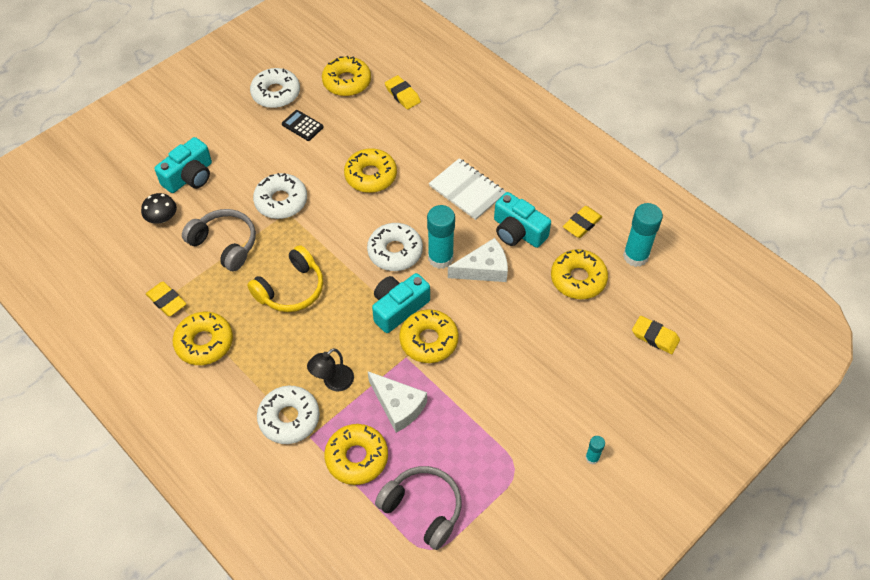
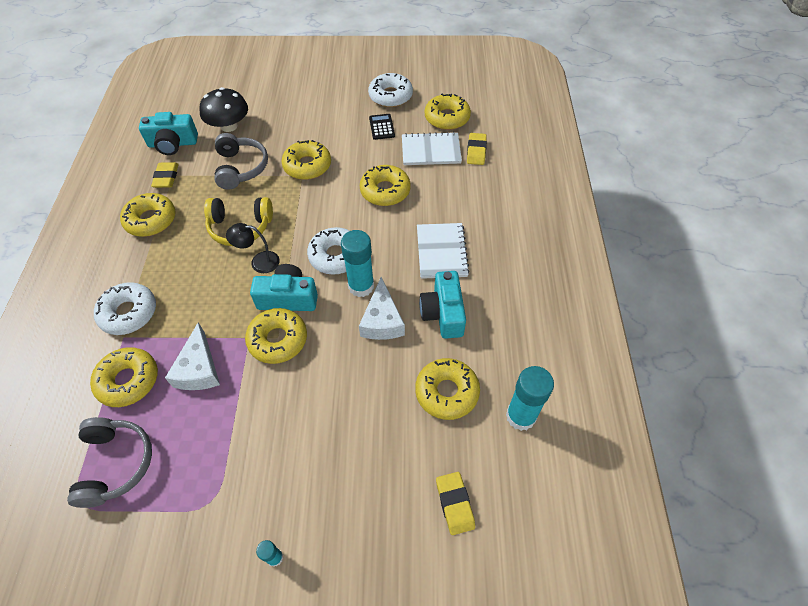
camera: 45 degrees right, 0 degrees up
(162, 218) = (229, 126): black mushroom -> black mushroom, size x1.58
(189, 176) = (275, 112): turquoise camera -> turquoise camera (173, 144)
(281, 201) = (307, 166): white donut -> yellow donut
(333, 382) = (183, 313): black lamp -> black lamp (259, 262)
(366, 118) = (431, 150): none -> white notebook
(484, 269) = (382, 320): white cheese -> white cheese turned 60 degrees clockwise
(582, 224) = (504, 349): yellow eraser -> none

